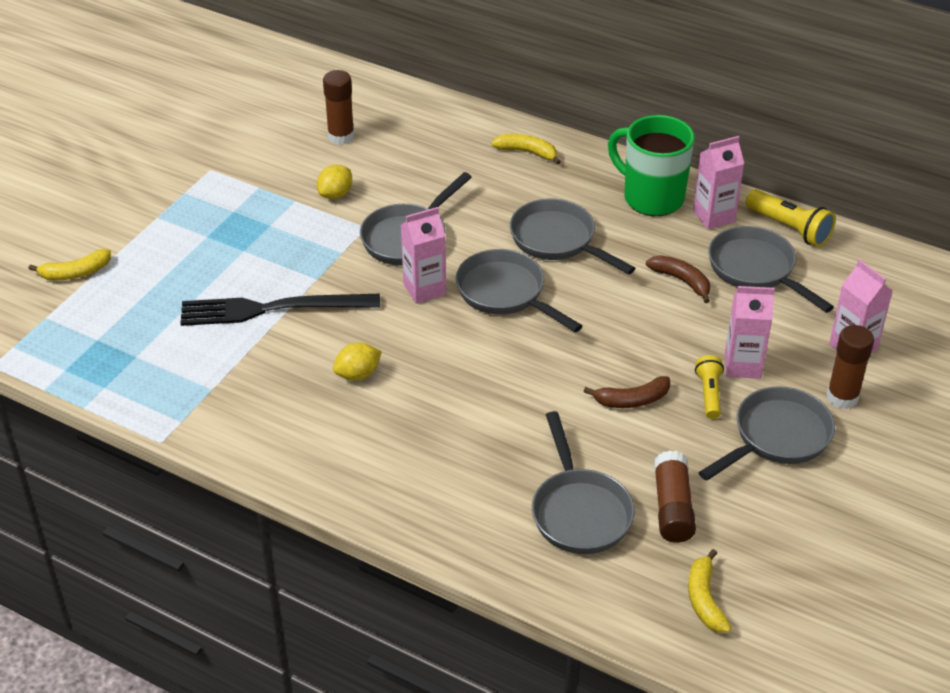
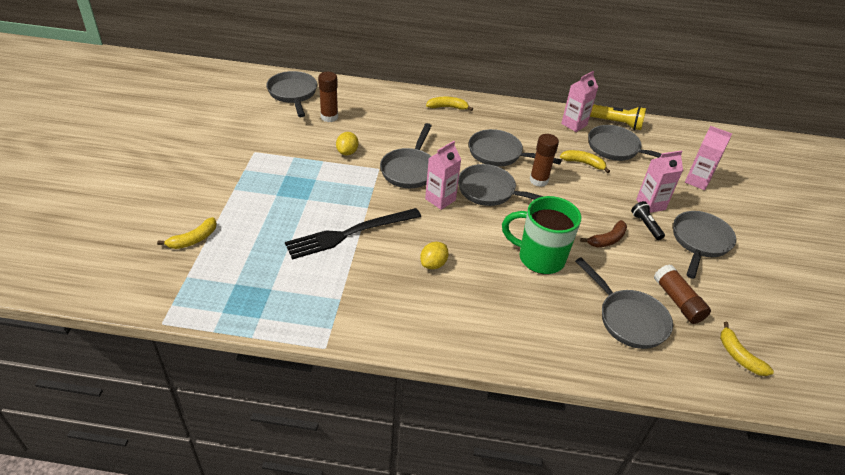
camera: 25 degrees left, 0 degrees up
(310, 92) = (293, 94): none -> grey pan
(651, 198) = (533, 120): green mug -> green mug (539, 258)
(682, 281) = (583, 163): brown banana -> yellow banana
(709, 394) = (645, 225): yellow flashlight -> black flashlight
(842, 397) = (714, 210): brown glue stick -> brown glue stick (538, 180)

